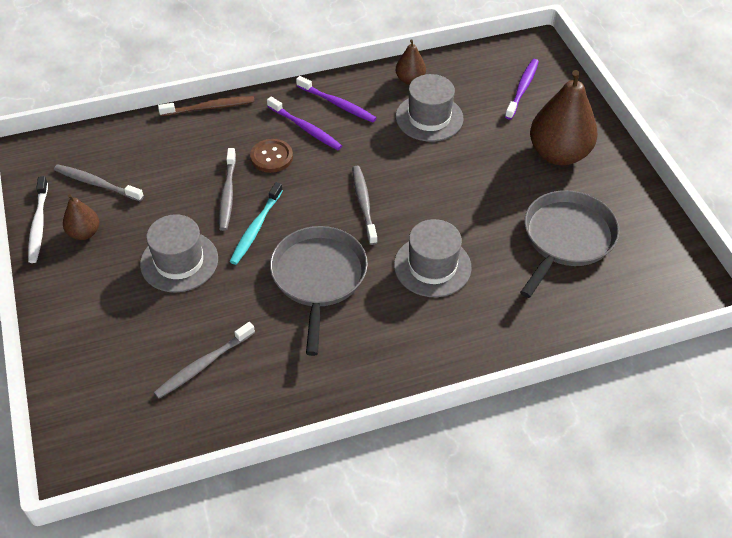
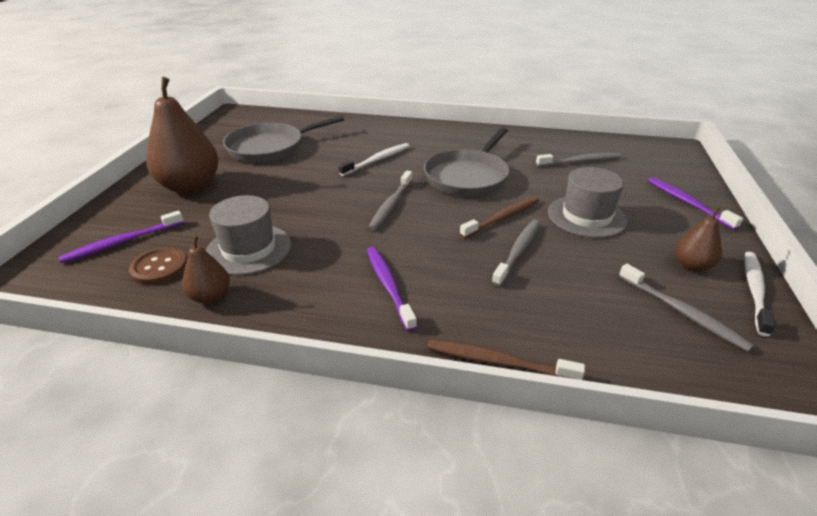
camera: 150 degrees left, 15 degrees down
(255, 228) = (503, 217): turquoise toothbrush -> brown toothbrush
(271, 157) = (450, 269): brown button -> brown button (159, 267)
(338, 104) = (325, 299): purple toothbrush -> purple toothbrush (687, 202)
(432, 266) = (377, 160): grey hat -> white toothbrush

